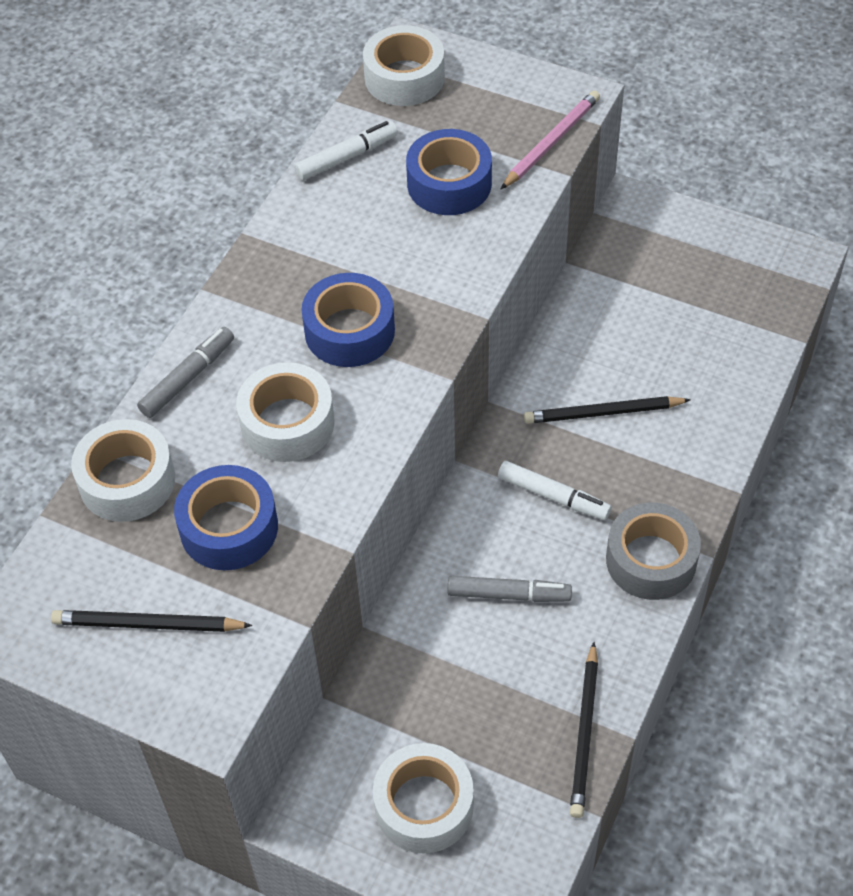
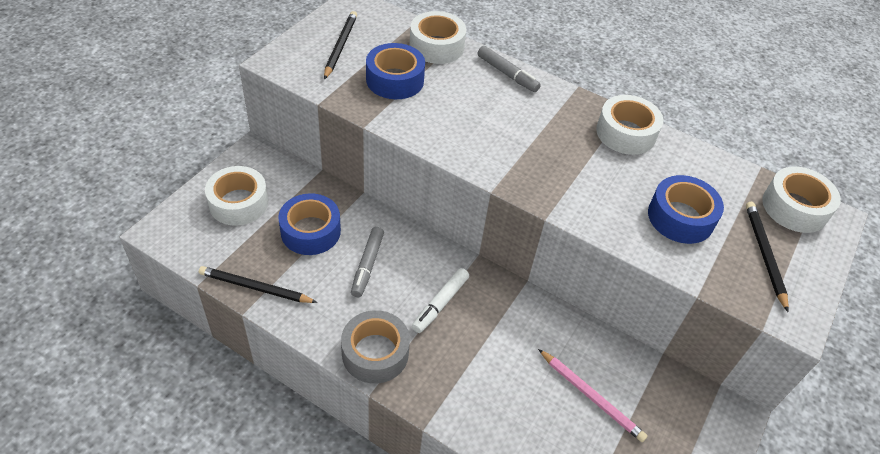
camera: 90 degrees right, 5 degrees down
(287, 423) = (466, 110): white tape -> white tape (626, 133)
(346, 157) = (702, 164): white marker -> none
(349, 331) = (538, 146): blue tape -> blue tape (310, 231)
(551, 142) = (735, 290): pink pencil -> pink pencil (591, 396)
(603, 413) = (510, 349): black pencil -> black pencil (764, 255)

